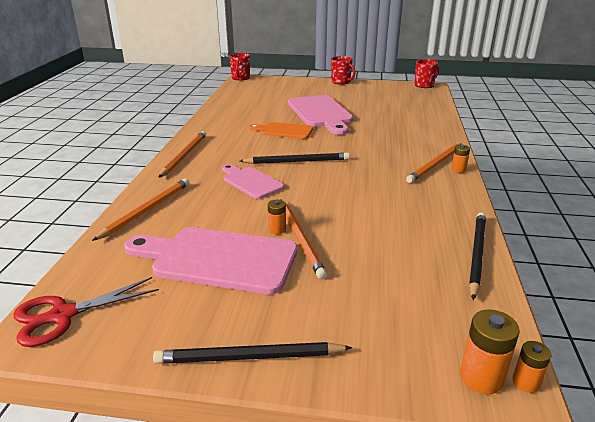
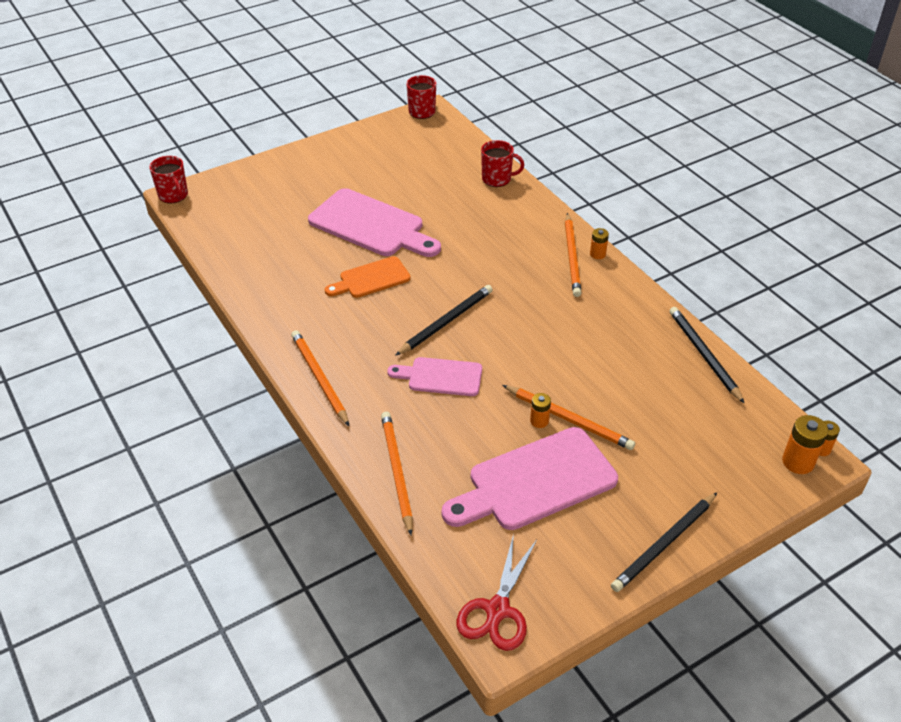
camera: 40 degrees left, 15 degrees up
(341, 82) = (318, 146): red mug -> red mug (497, 179)

